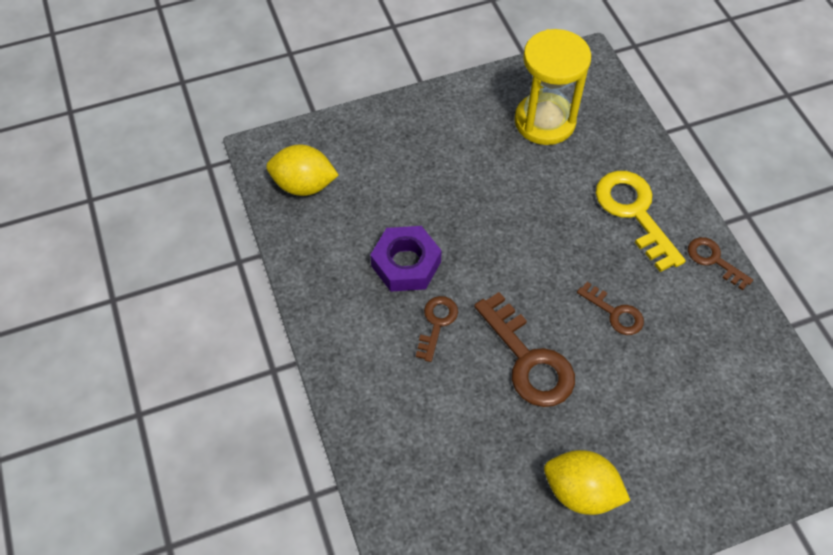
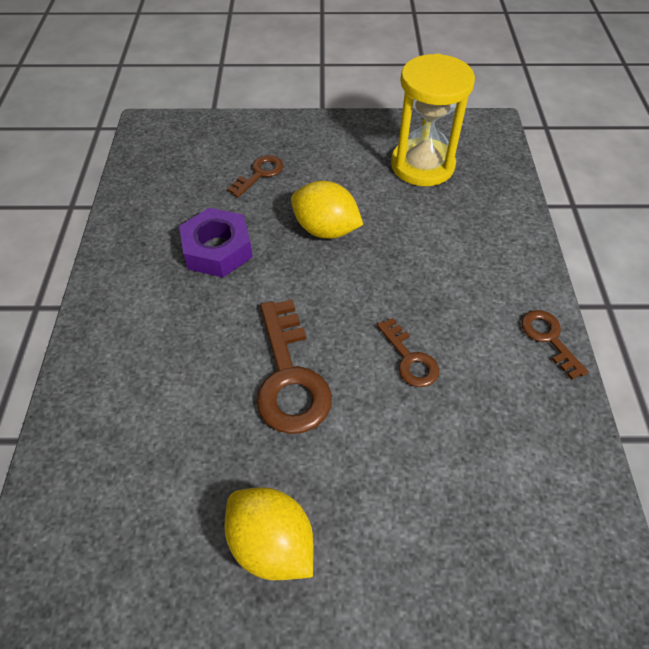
camera: 20 degrees right, 5 degrees down
(304, 185) = (166, 160): yellow lemon -> yellow lemon (325, 229)
(437, 323) = (215, 312): brown key -> brown key (260, 174)
(634, 213) = (477, 268): yellow key -> none

